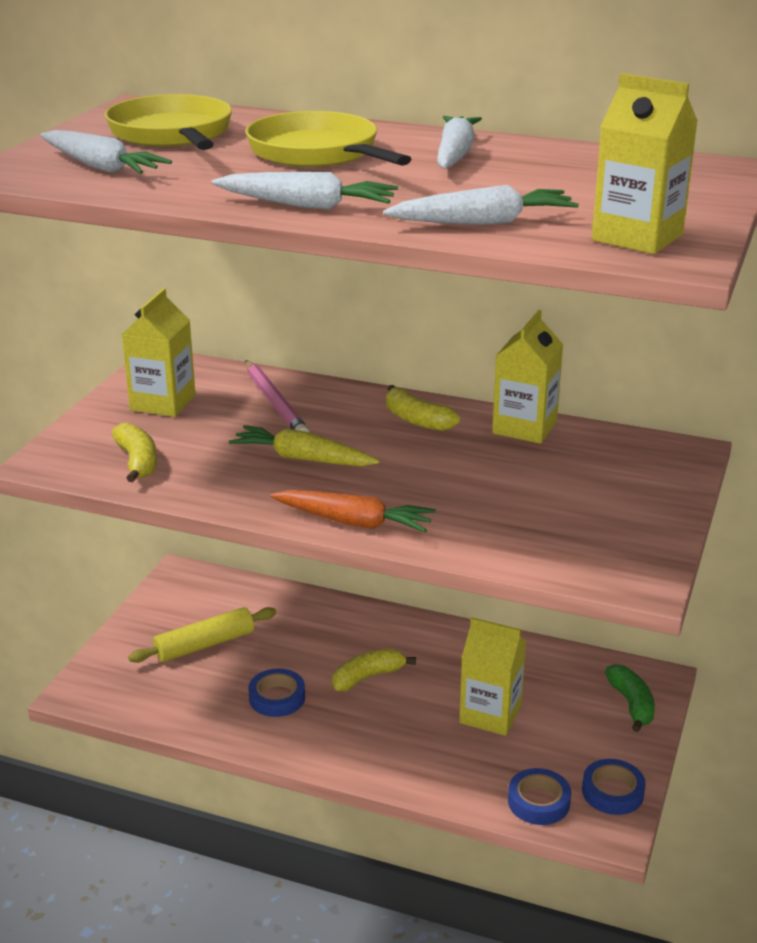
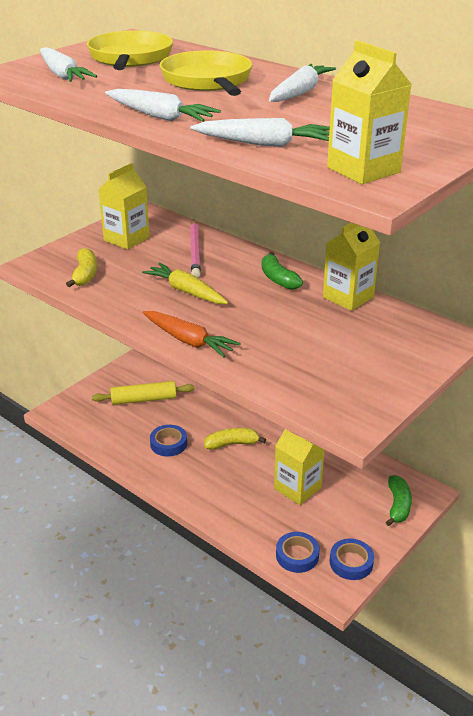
camera: 20 degrees right, 5 degrees up
(416, 420) = (278, 279): yellow banana -> green banana

